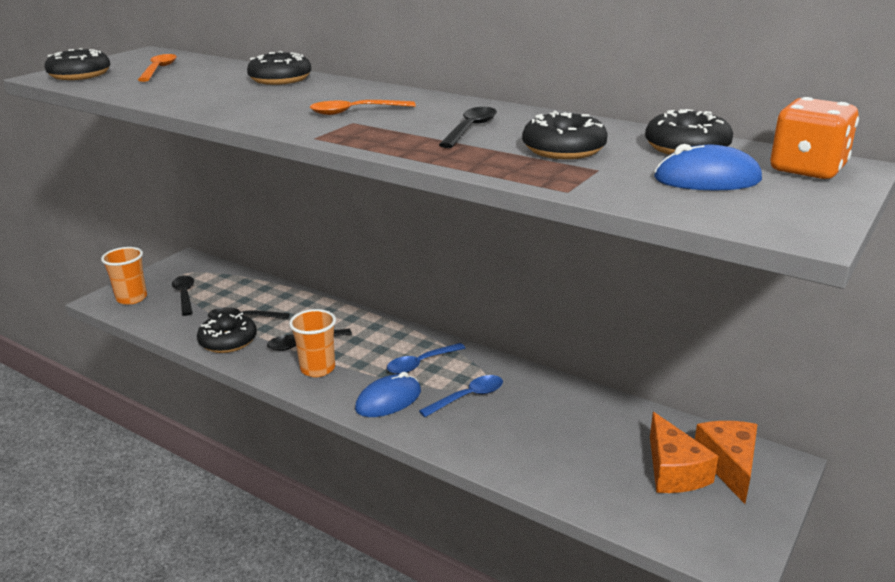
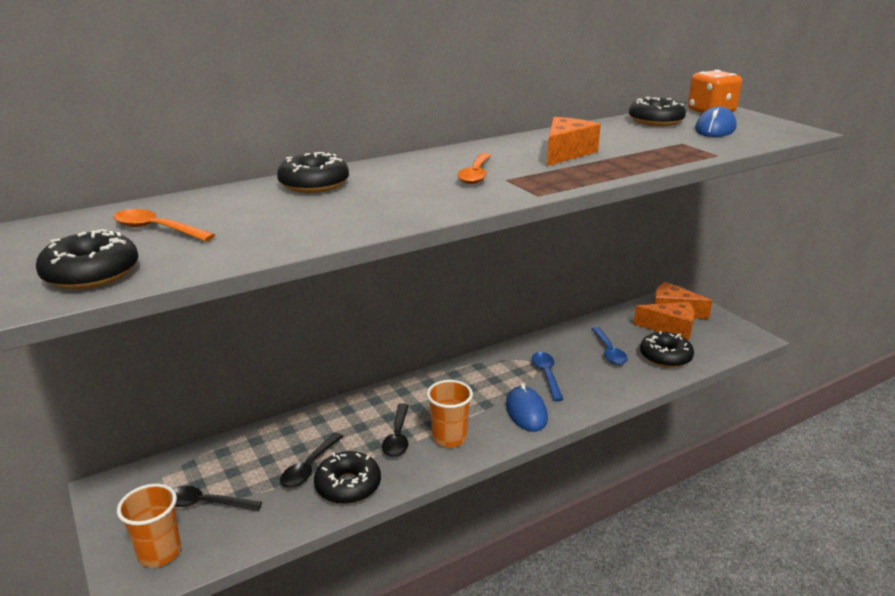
camera: 65 degrees left, 0 degrees up
(420, 364) = (484, 383): blue spoon -> blue spoon (609, 351)
(470, 129) = (566, 153): black spoon -> orange cheese
(563, 149) = (636, 142): black donut -> black donut (665, 357)

